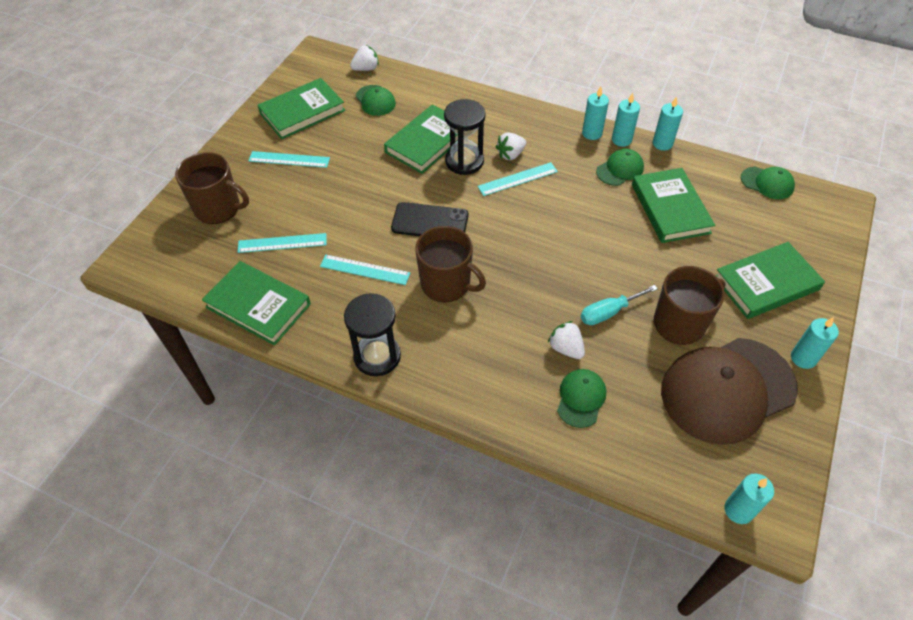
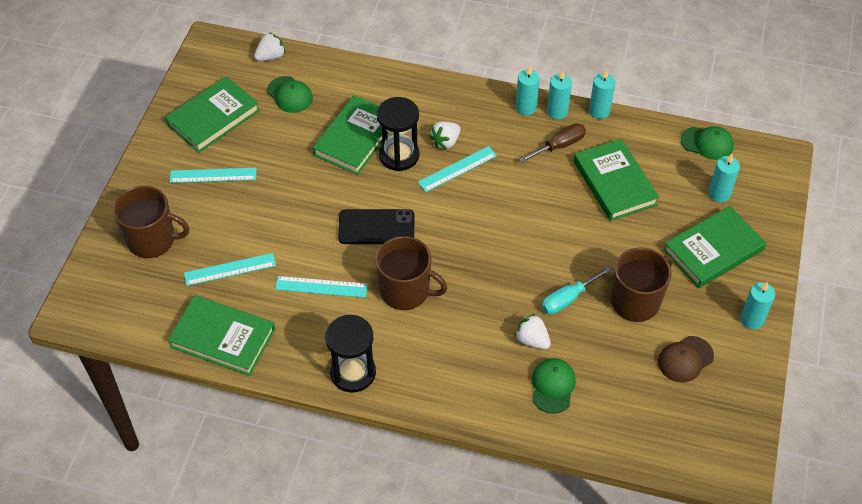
camera: 10 degrees left, 0 degrees up
(620, 169) = (559, 146): green cap -> brown screwdriver
(727, 390) = (685, 359): brown cap -> brown cap, size x0.46
(738, 510) = (704, 466): turquoise candle -> turquoise candle (719, 194)

